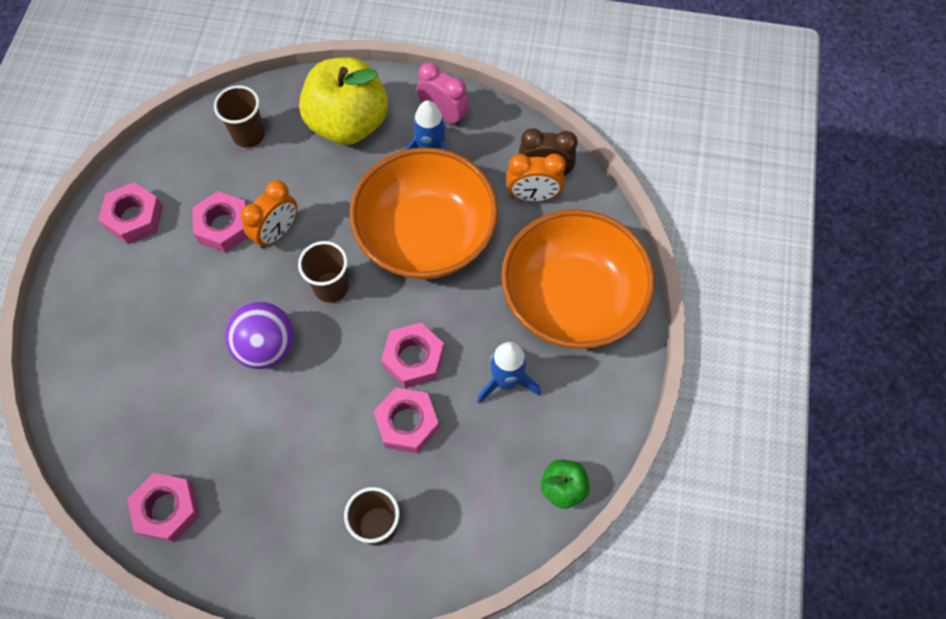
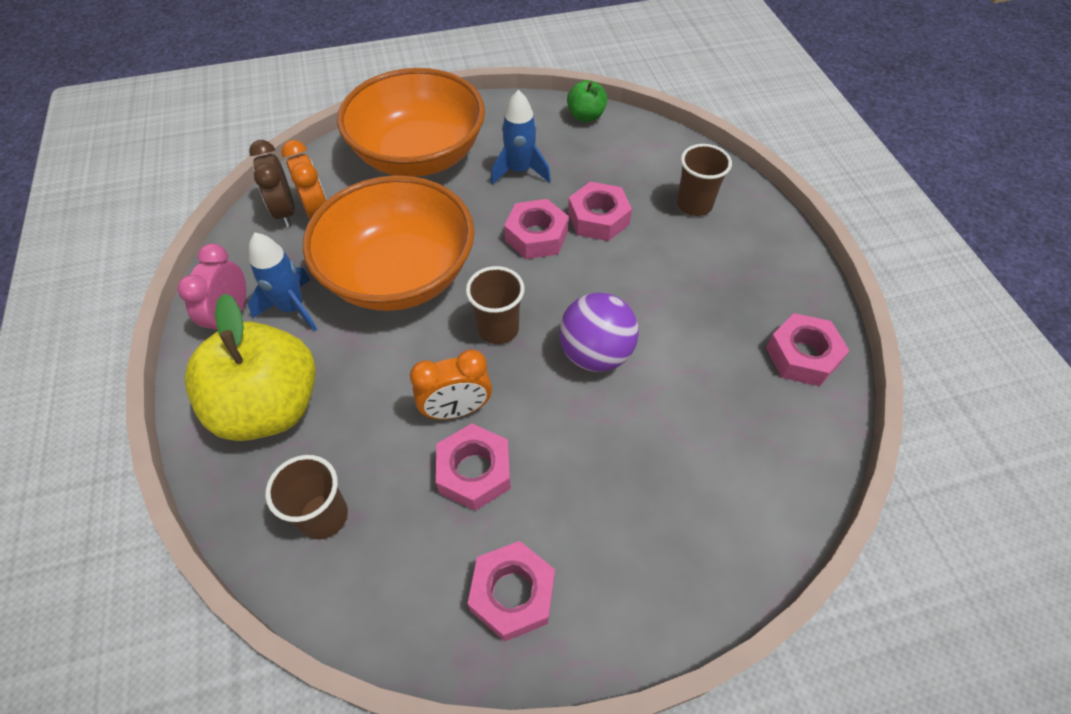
camera: 115 degrees left, 10 degrees down
(277, 232) = (456, 410): orange clock -> orange clock turned 150 degrees clockwise

